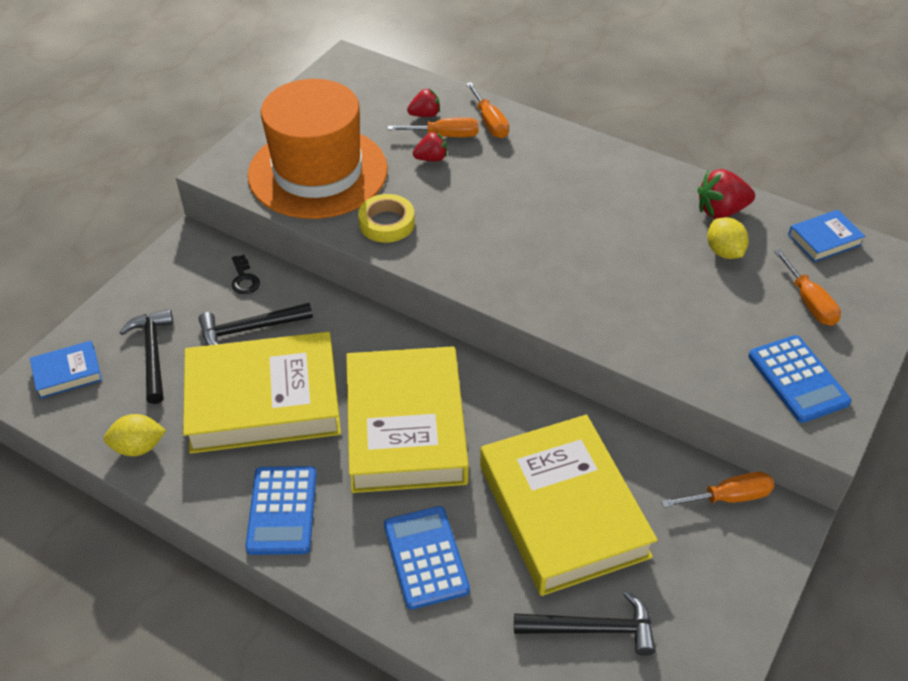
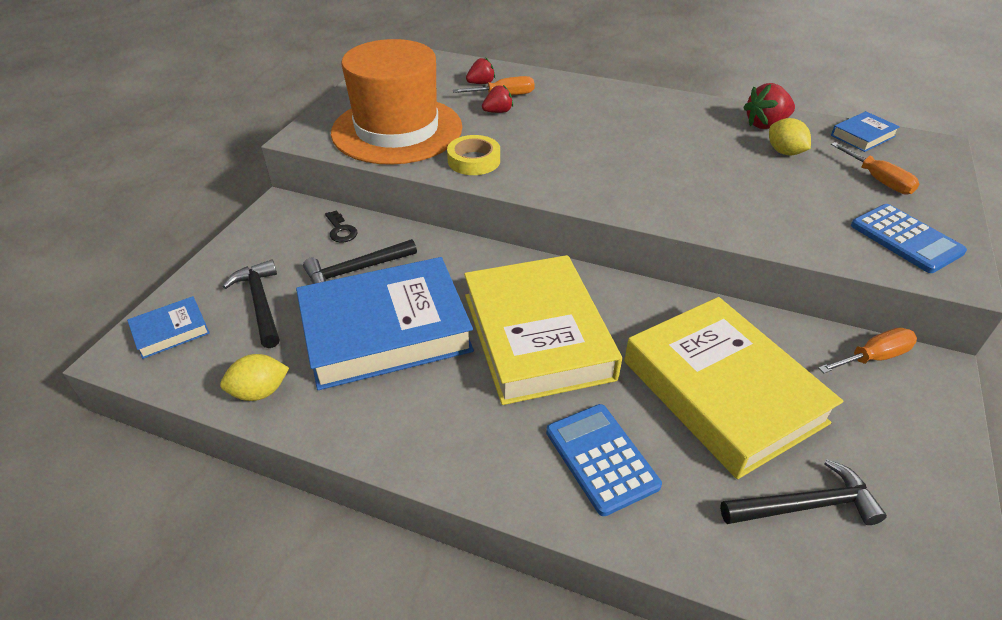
camera: 10 degrees left, 5 degrees down
(263, 400) = (385, 330): yellow book -> blue book
(282, 510) = (432, 433): blue calculator -> none
(489, 122) = (539, 84): orange screwdriver -> none

